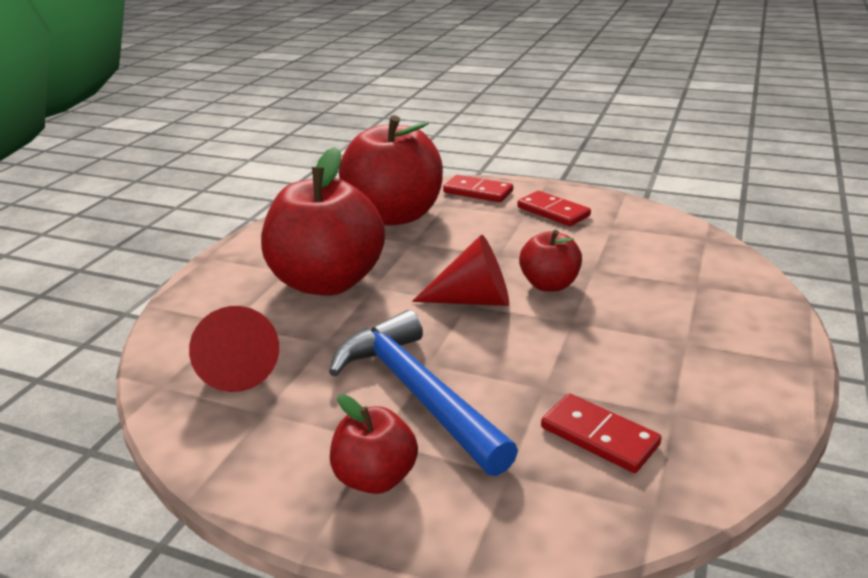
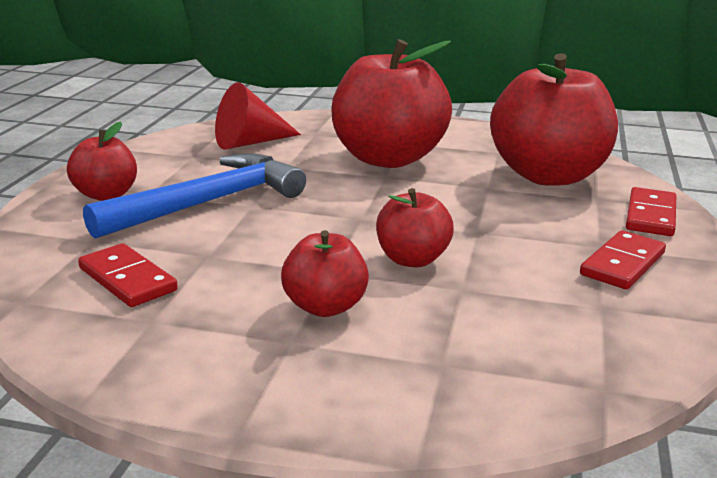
camera: 80 degrees right, 5 degrees down
(473, 300) = (368, 220): red cone -> none
(599, 436) = (127, 279): red domino -> red domino turned 75 degrees counterclockwise
(632, 326) = (325, 307): none -> red apple

